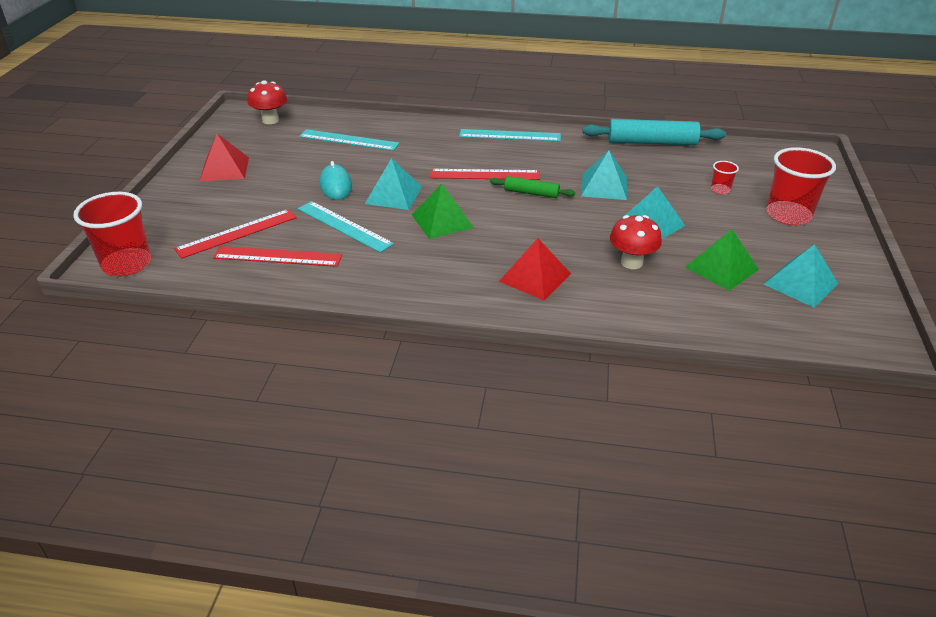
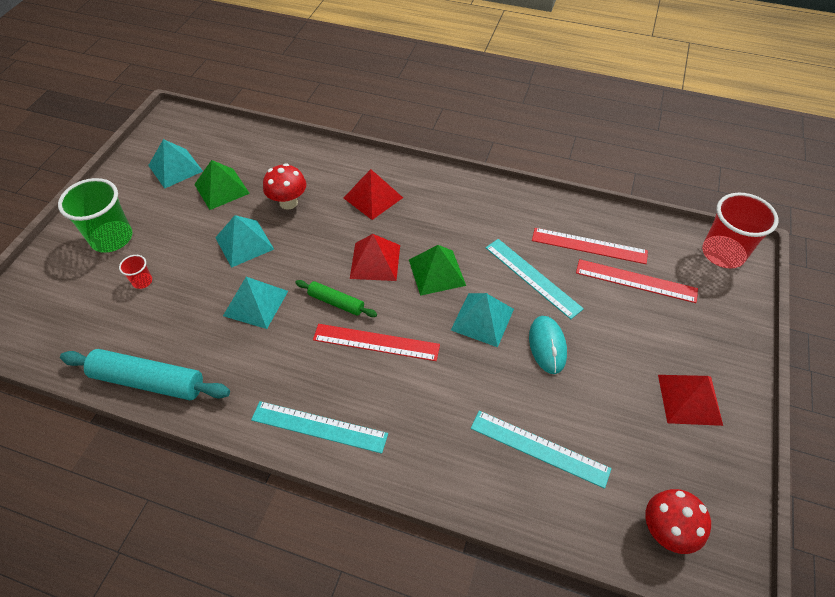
camera: 170 degrees left, 15 degrees up
(237, 233) = (636, 281): red ruler -> red ruler turned 45 degrees clockwise
(507, 223) = (375, 261): none -> red pyramid
(788, 215) = (112, 238): red cup -> green cup

